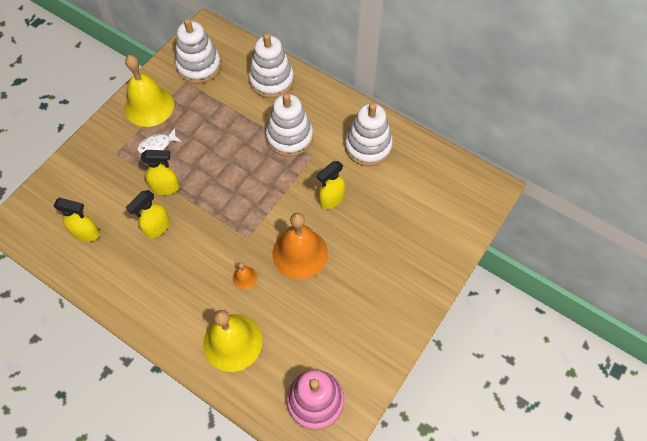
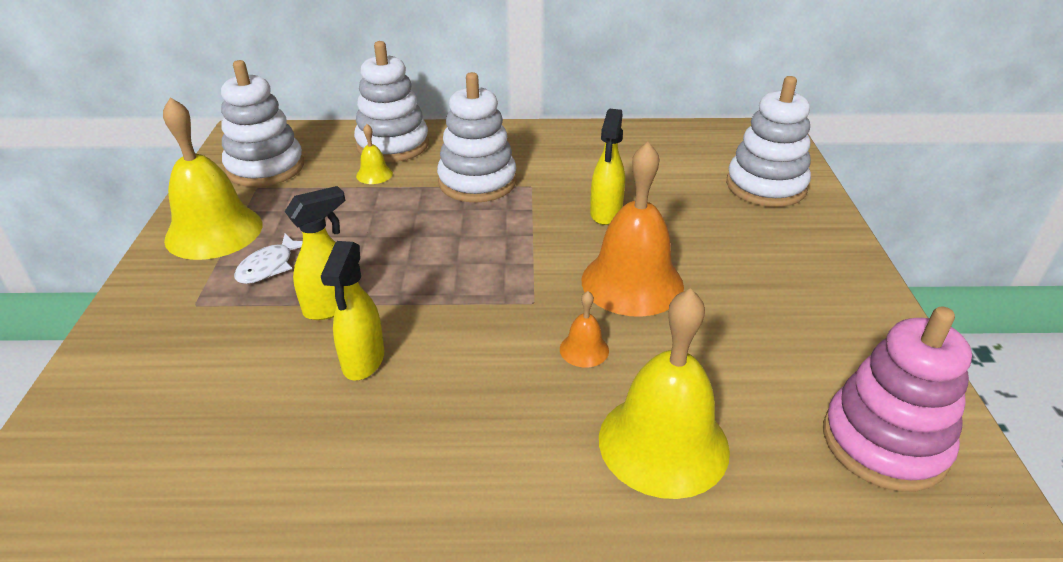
camera: 35 degrees left, 25 degrees down
(86, 233) = (218, 437): yellow spray bottle -> none
(245, 101) = (374, 174): none -> yellow bell
(368, 146) = (590, 153): white stacking toy -> white stacking toy (765, 186)

